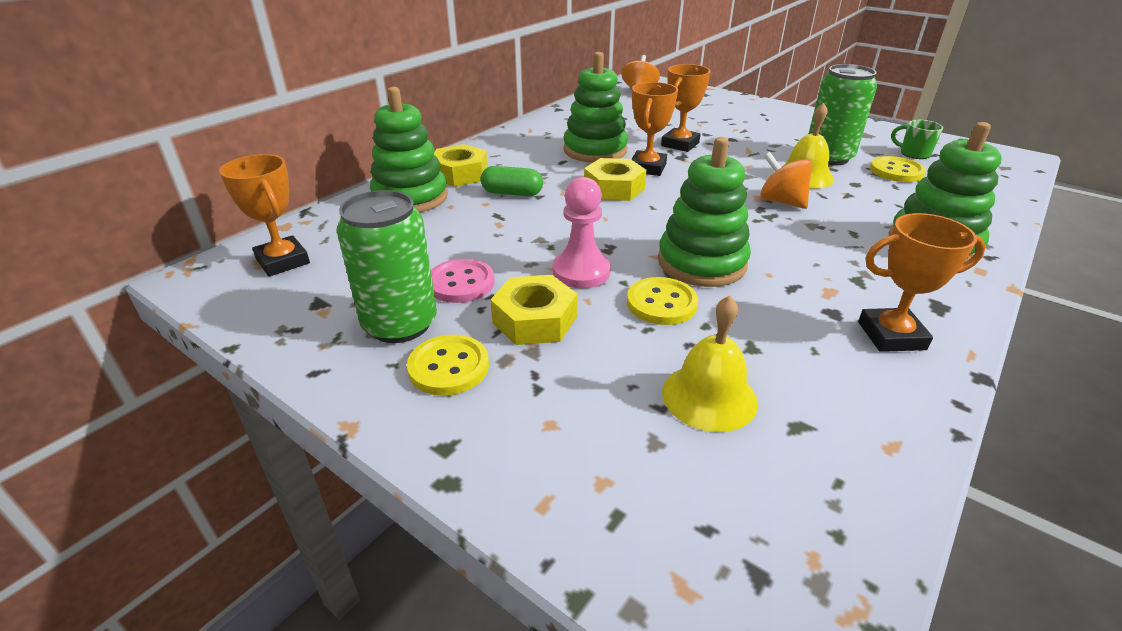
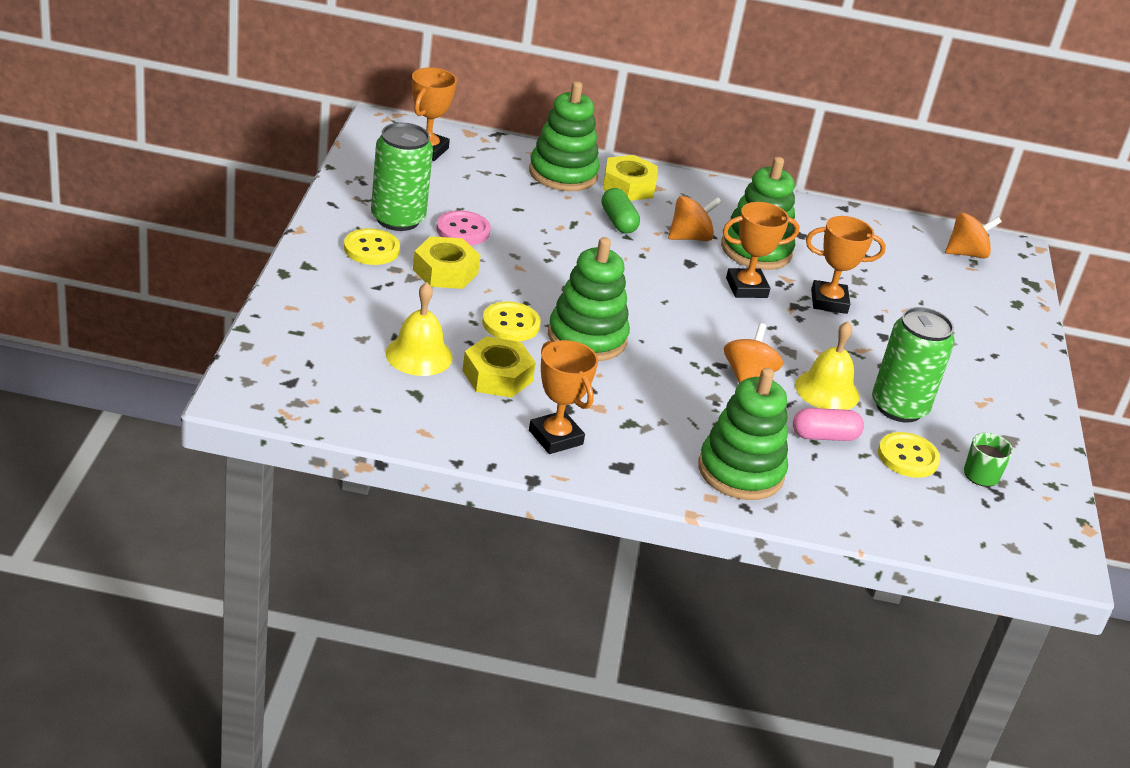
camera: 55 degrees right, 0 degrees up
(559, 170) = (690, 237): none -> orange spinning top
(581, 272) = (522, 280): pink pawn -> none
(614, 188) = (681, 274): yellow nut -> yellow nut (497, 376)
(871, 194) = (824, 436): none -> pink capsule

